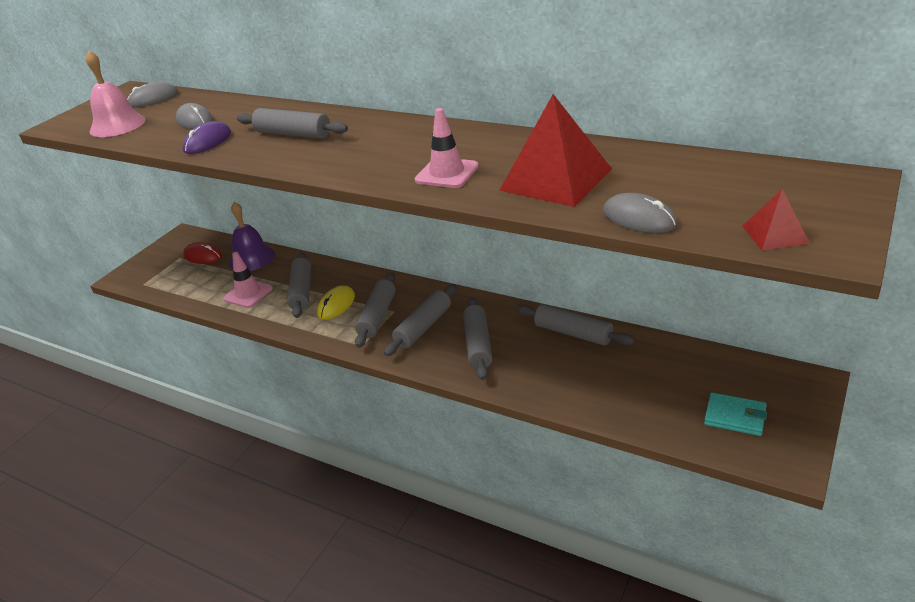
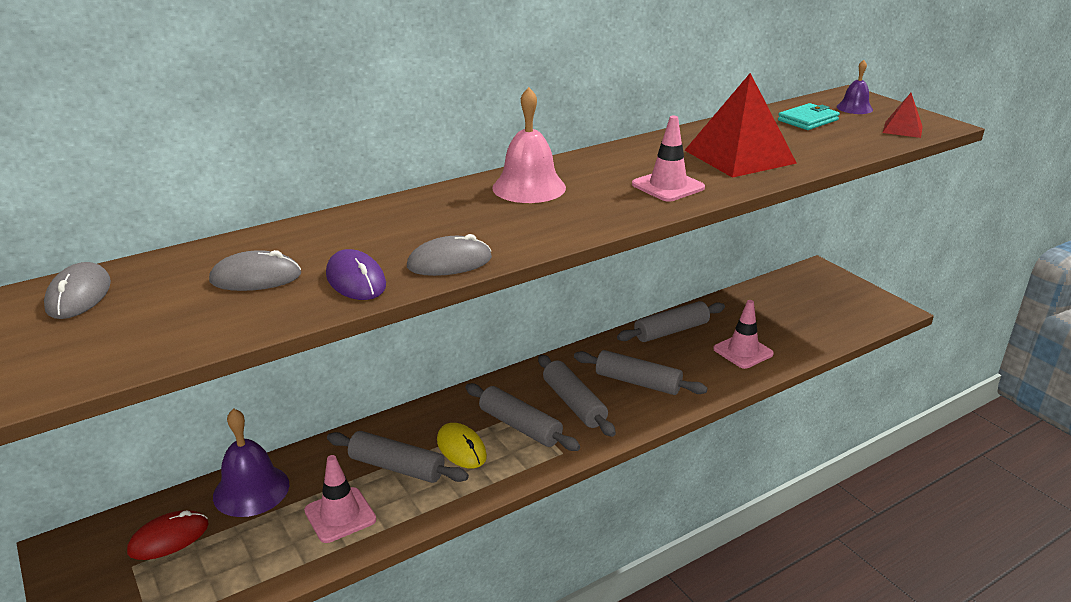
camera: 65 degrees left, 5 degrees down
(117, 125) = (132, 338): pink bell -> pink bell (529, 187)
(293, 134) = (436, 229): grey rolling pin -> none
(582, 383) = (743, 351): none -> pink traffic cone
(639, 218) = (839, 152): grey mouse -> grey mouse (449, 262)
(735, 417) = (833, 309): turquoise wallet -> turquoise wallet (808, 120)
(806, 193) = (854, 108): none -> purple bell

